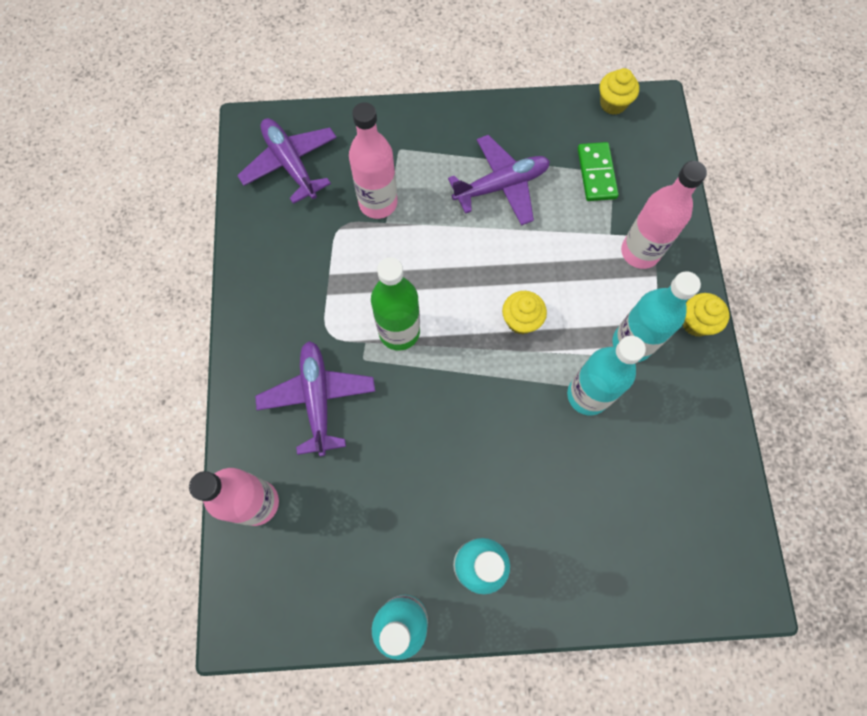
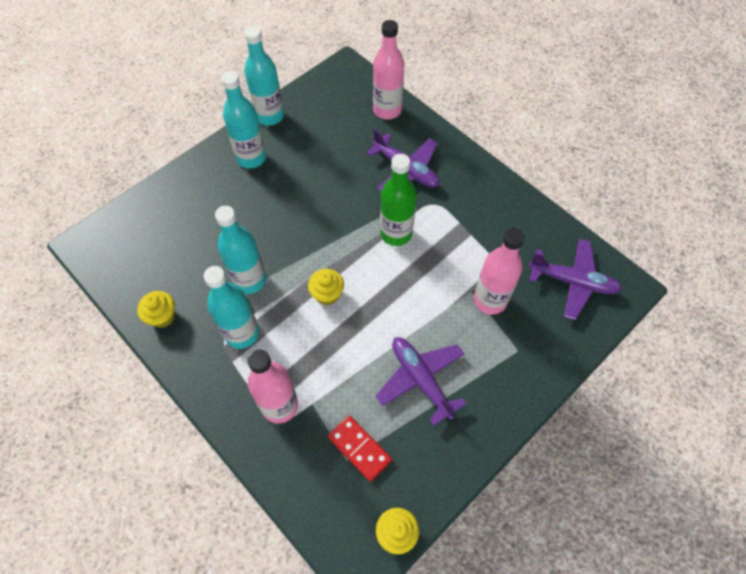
camera: 140 degrees right, 10 degrees down
(501, 186) = (421, 379): purple plane -> purple plane turned 120 degrees clockwise
(596, 173) = (359, 448): green domino -> red domino
(696, 323) = (205, 381): yellow cupcake -> yellow cupcake (162, 316)

